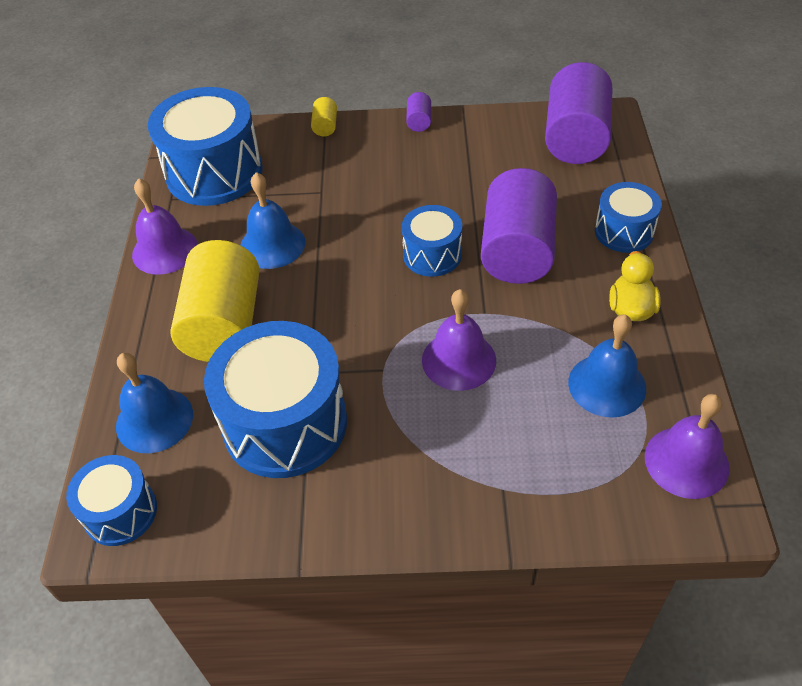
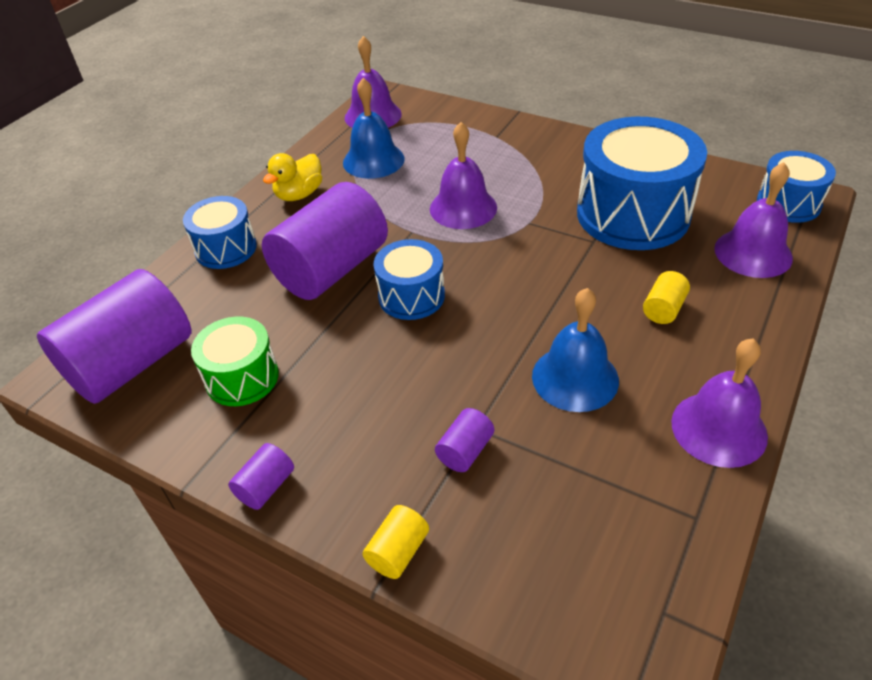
camera: 150 degrees left, 5 degrees down
(154, 420) = (753, 253): blue bell -> purple bell
(214, 172) = (614, 539): blue drum -> none
(224, 324) = (663, 309): yellow cylinder -> yellow cylinder, size x0.41
(320, 178) = (465, 451): none -> purple cylinder
(495, 159) = (242, 377): none -> green drum

